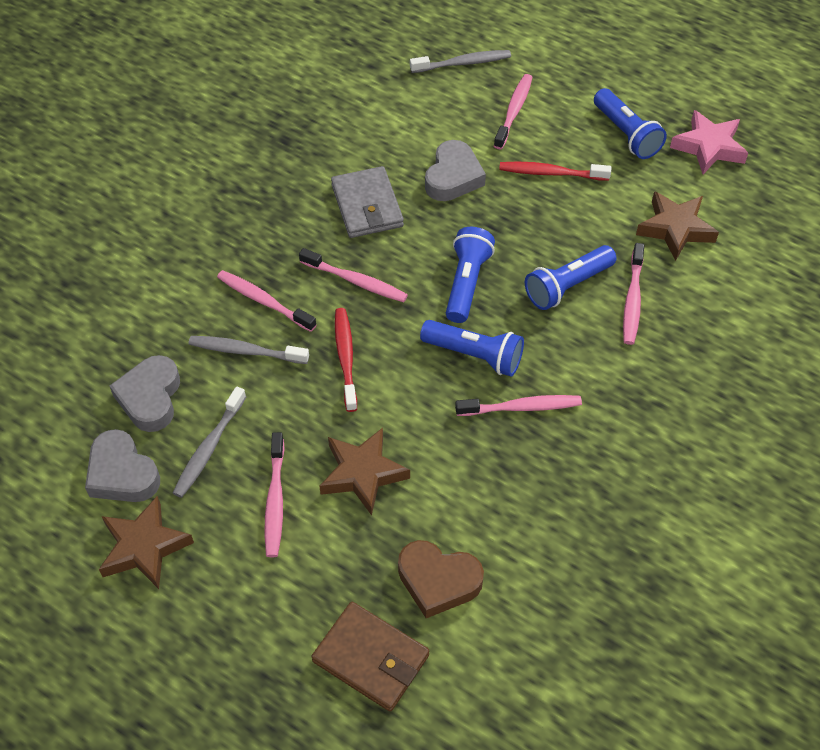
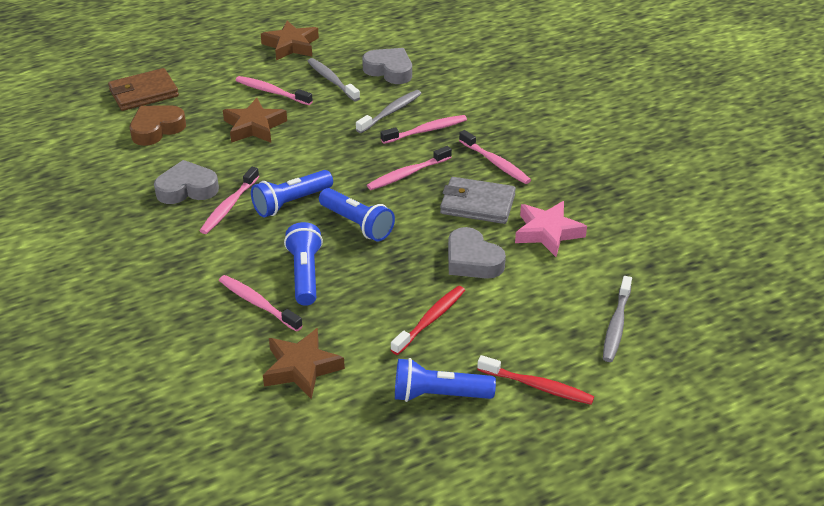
camera: 120 degrees right, 15 degrees down
(122, 473) = (345, 50): grey heart -> grey heart (187, 189)
(345, 358) = (346, 148): red toothbrush -> red toothbrush (537, 386)
(514, 111) = (526, 331): pink toothbrush -> pink toothbrush (495, 163)
(708, 147) = (374, 448): pink star -> pink star (547, 232)

